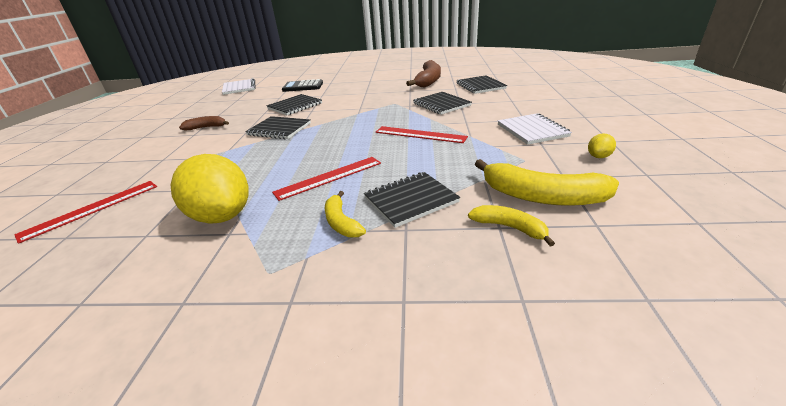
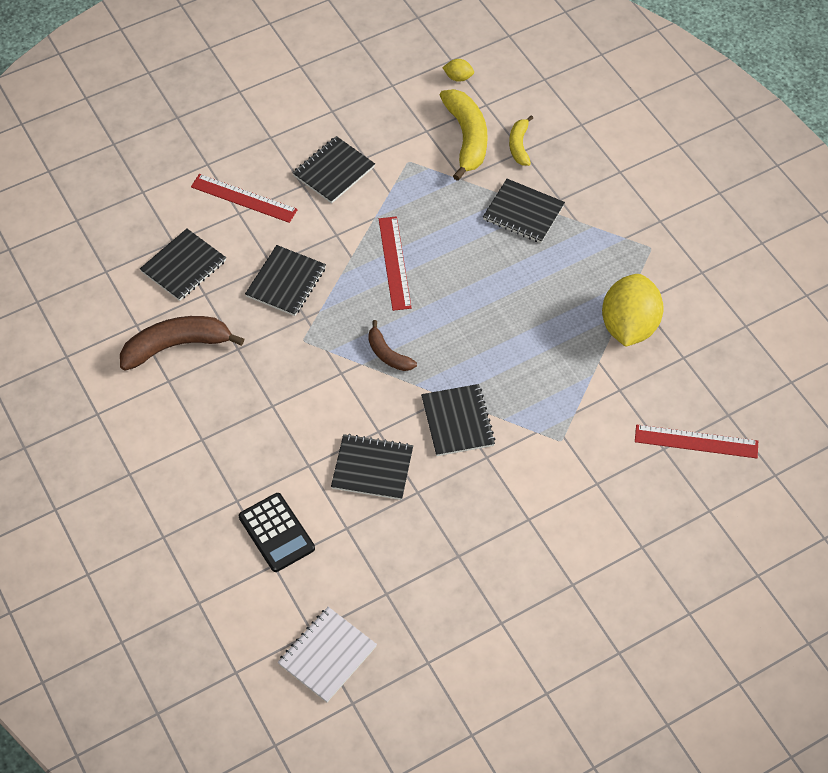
camera: 125 degrees left, 25 degrees up
(206, 127) = (502, 524): brown banana -> brown banana (388, 354)
(329, 177) = (527, 289): red ruler -> red ruler (244, 198)
(341, 222) = (579, 240): yellow banana -> none
(532, 130) = (334, 171): white notebook -> black notebook
(598, 156) = (373, 115): yellow lemon -> yellow lemon (458, 77)

